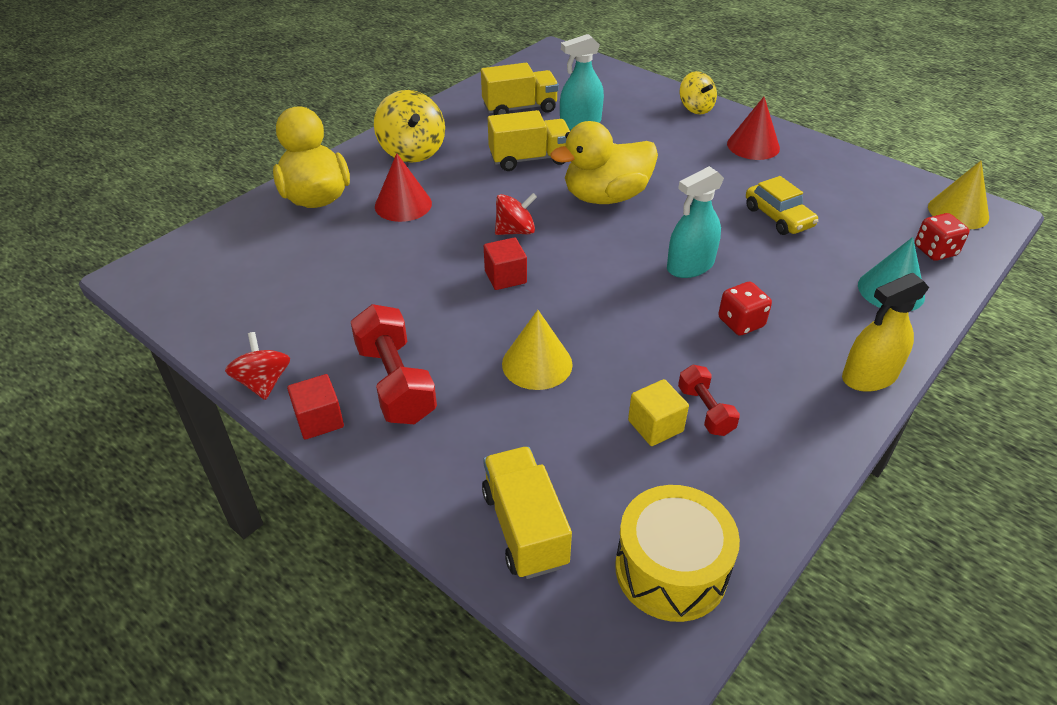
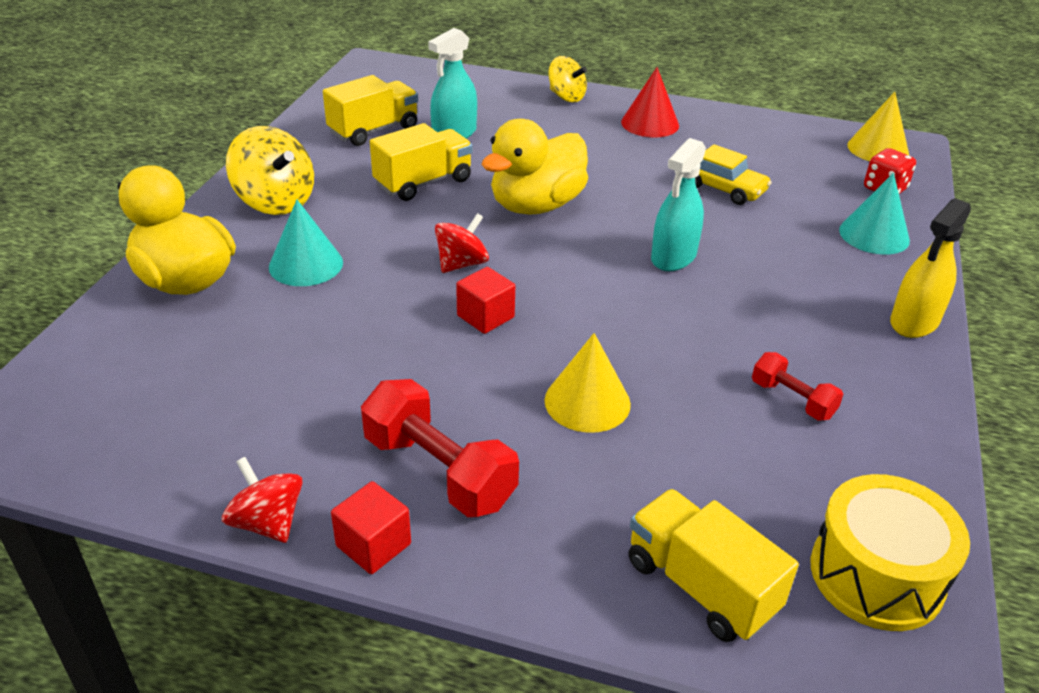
camera: 25 degrees left, 5 degrees down
(403, 204) = (306, 264): red cone -> turquoise cone
(655, 426) = (756, 430): yellow cube -> none
(741, 323) = (763, 301): red dice -> none

